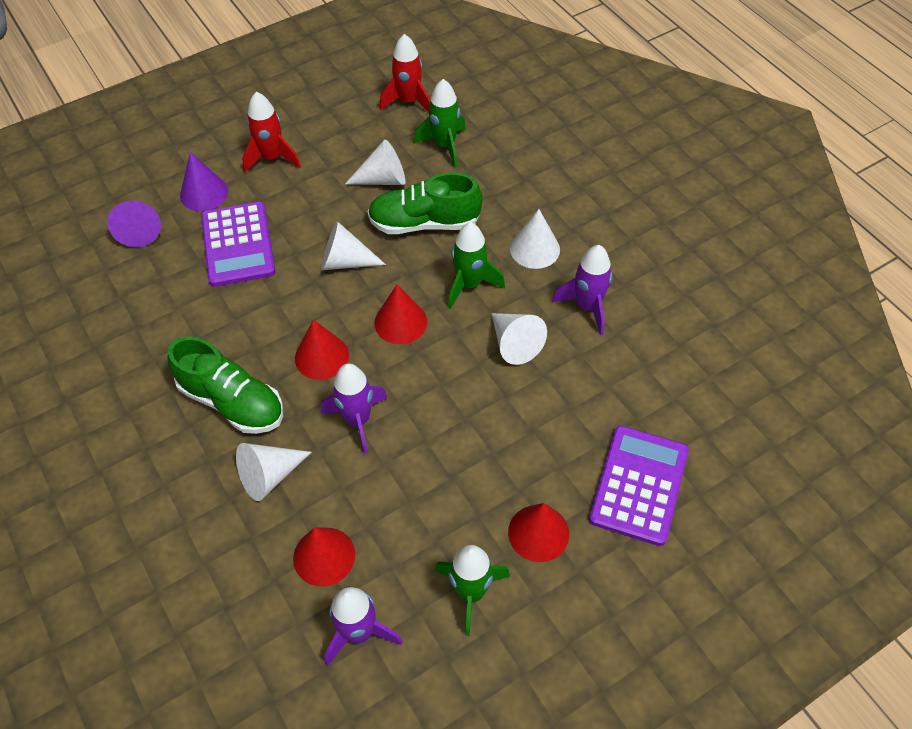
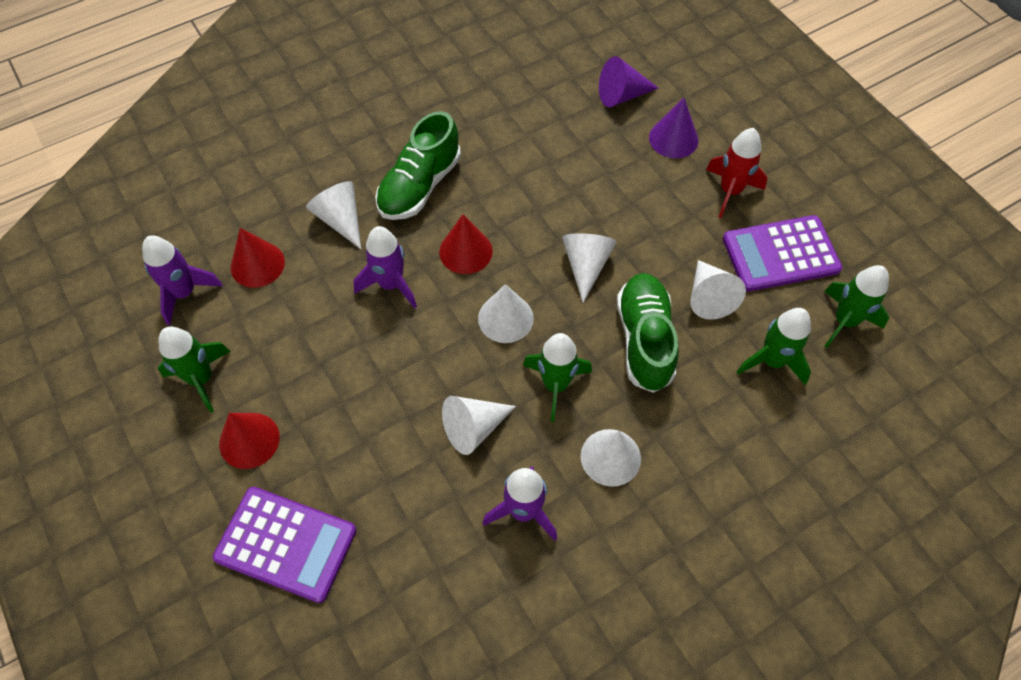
camera: 90 degrees right, 5 degrees up
(238, 244) = (605, 173): purple calculator -> purple calculator (780, 254)
(400, 322) = (505, 318): red cone -> white cone
(408, 101) = (844, 321): red rocket -> green rocket

